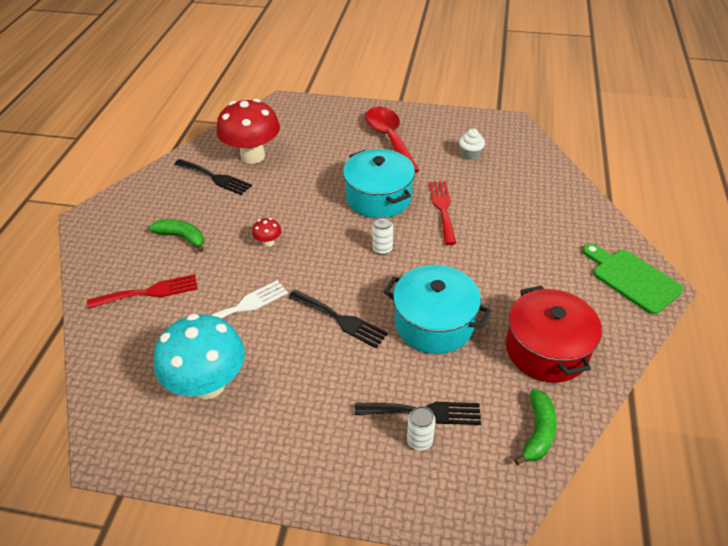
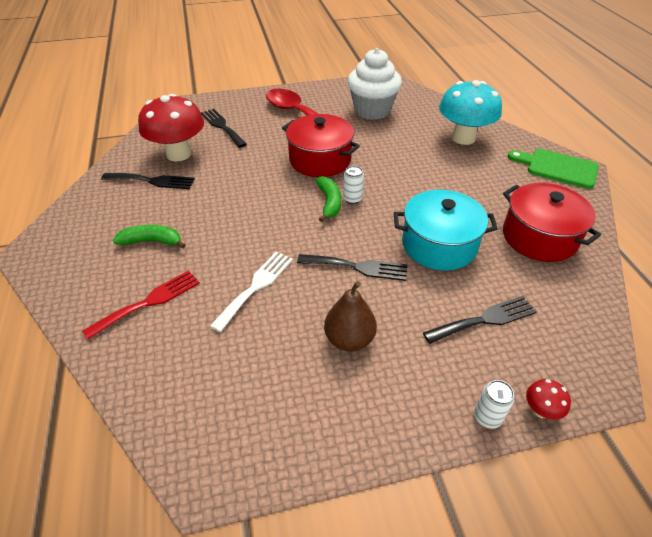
camera: 25 degrees left, 0 degrees up
(208, 384) = (270, 368): turquoise mushroom -> turquoise mushroom (463, 138)
(268, 242) = (244, 222): red mushroom -> red mushroom (541, 410)
(288, 384) = (349, 339): none -> brown pear
(308, 136) = (222, 126): none -> black fork
(378, 197) = (320, 160): turquoise pot -> red pot
(419, 440) = (499, 344): white can -> white can (487, 417)
(442, 209) = (380, 155): red fork -> none
(470, 155) = (372, 110): white cupcake -> white cupcake, size x2.28
(538, 432) = (582, 302): green banana -> green banana (329, 202)

